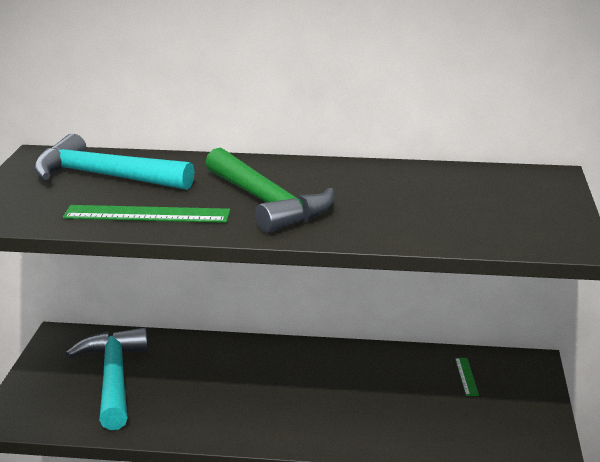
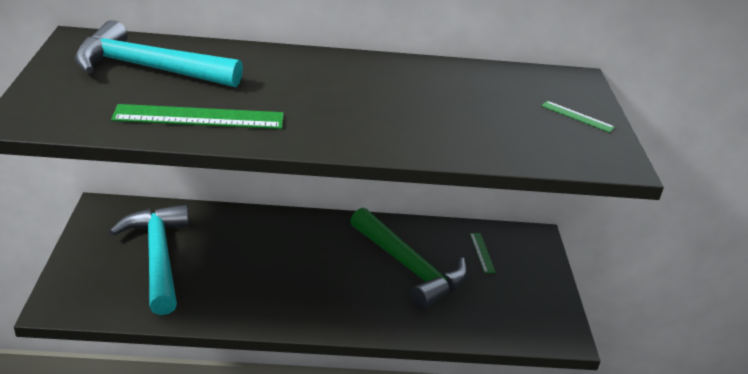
camera: 10 degrees left, 10 degrees up
(267, 203) = (318, 106): green hammer -> green hammer (409, 267)
(540, 207) = (577, 116): none -> green ruler

